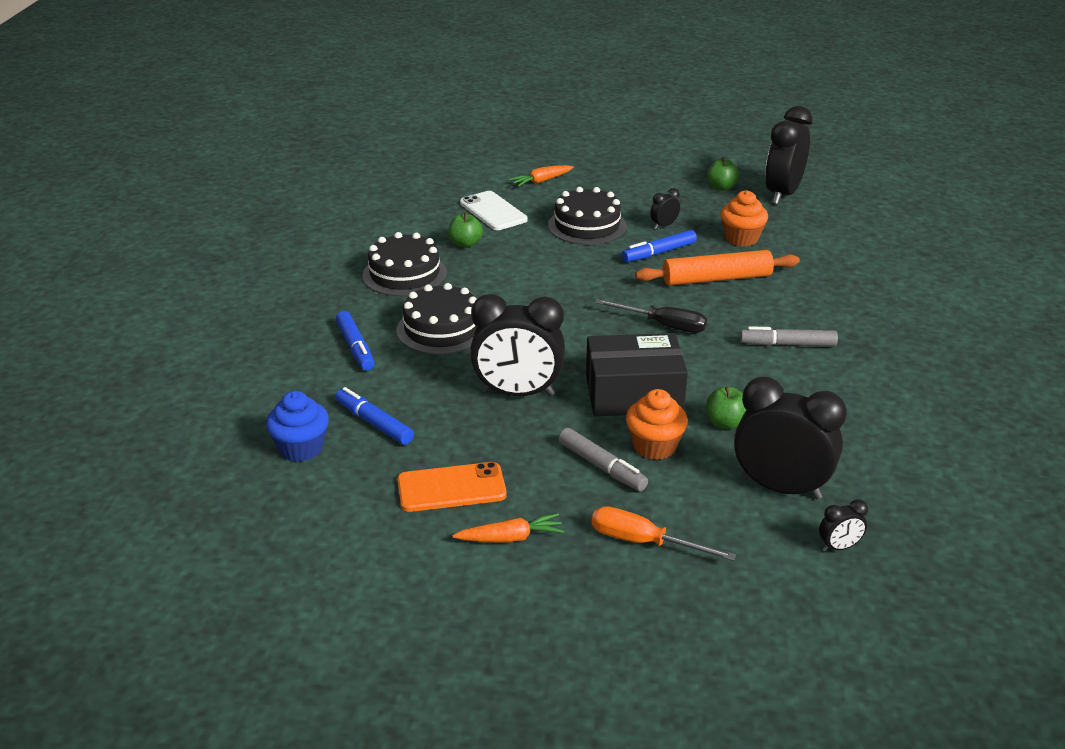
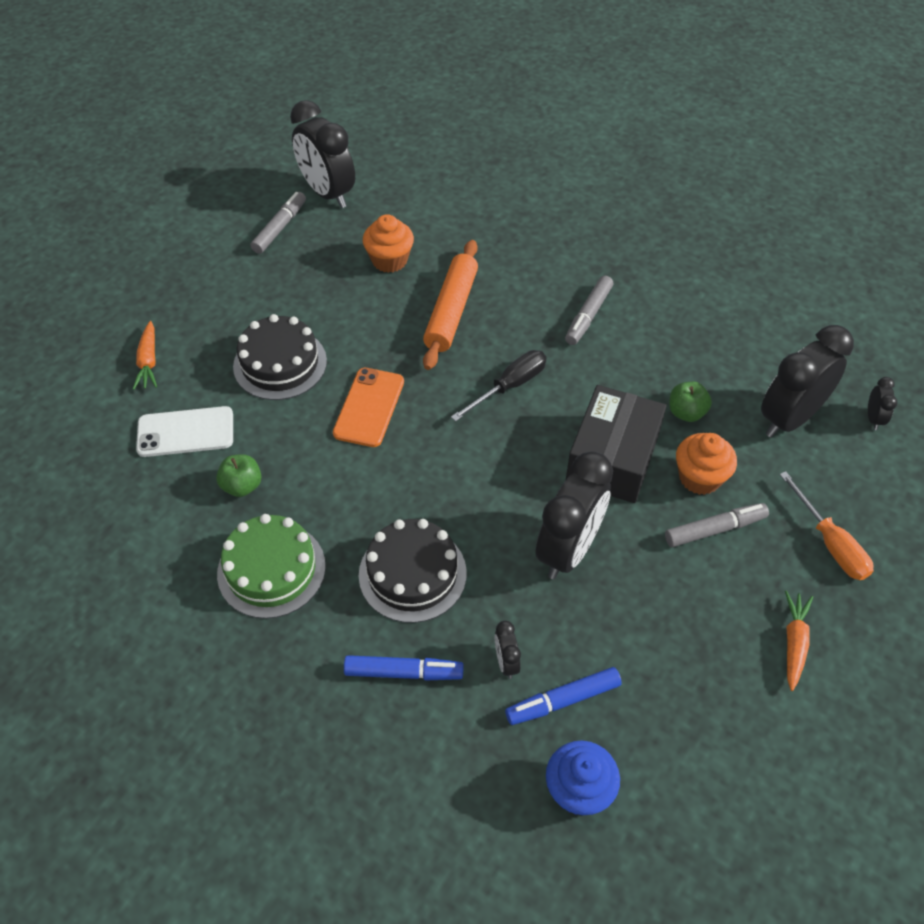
camera: 65 degrees left, 20 degrees up
(404, 274) = (271, 569): black cake -> green cake
(451, 488) = (702, 665): orange phone -> orange phone (369, 407)
(644, 542) = (830, 543): orange screwdriver -> orange screwdriver turned 75 degrees counterclockwise
(659, 253) = (375, 331): blue marker -> none
(664, 226) = (325, 304): black clock -> black clock (506, 662)
(721, 187) = (280, 228): green apple -> grey marker

